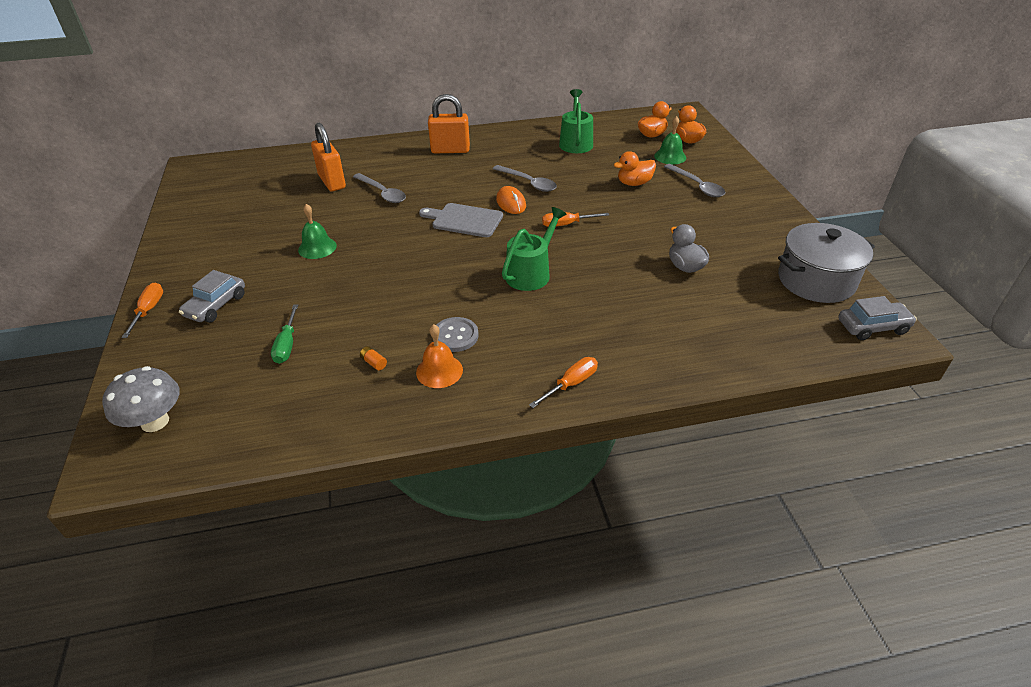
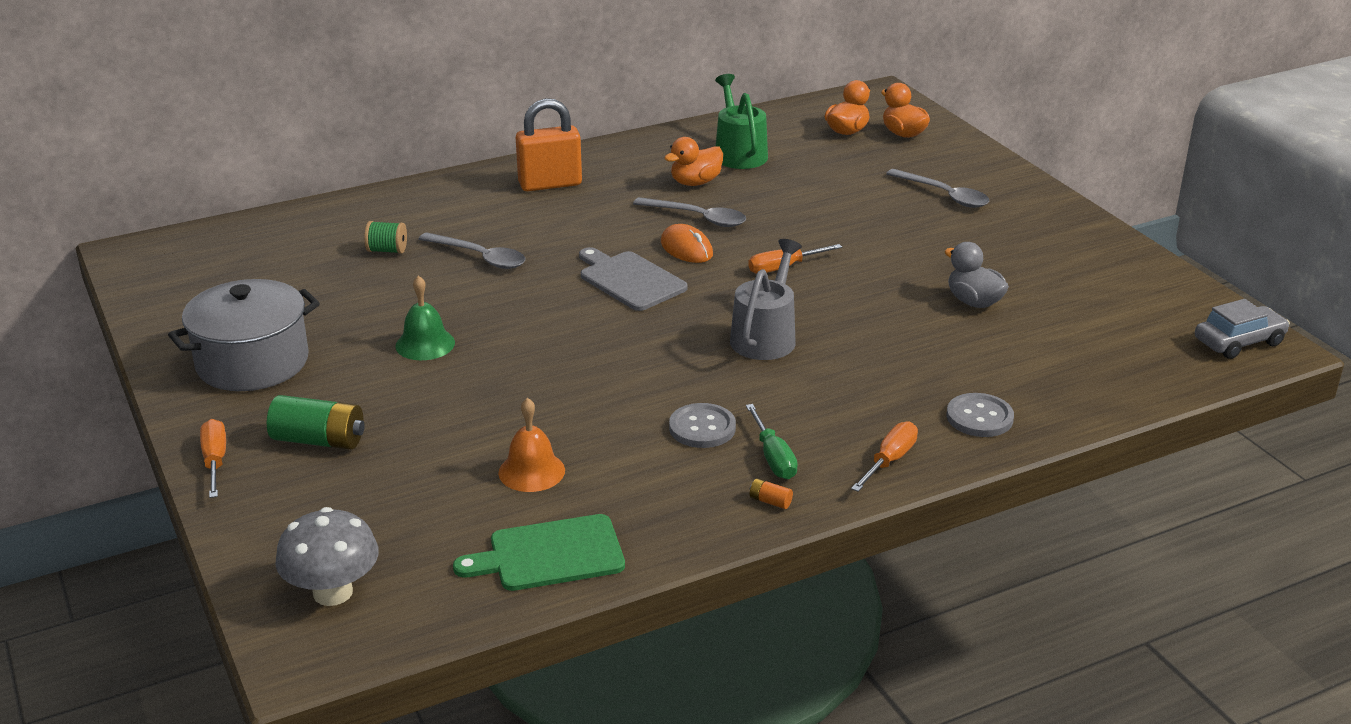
camera: 15 degrees left, 10 degrees down
(216, 306) = (319, 440): grey car -> green battery
(287, 345) = (464, 473): green screwdriver -> green screwdriver (773, 457)
(304, 418) = (550, 555): none -> green cutting board
(332, 182) = (387, 250): orange padlock -> green spool
(374, 363) = (606, 476): orange battery -> orange battery (770, 501)
(439, 371) = (704, 472): orange bell -> orange bell (531, 471)
(464, 220) = (629, 280): grey cutting board -> grey cutting board turned 45 degrees clockwise
(531, 273) = (765, 337): green watering can -> grey watering can
(634, 183) = (853, 201): orange duck -> orange duck (695, 182)
(651, 359) = (979, 417): none -> grey button
(670, 156) = (887, 159): green bell -> none
(816, 280) = (1150, 297): grey pot -> grey pot (252, 362)

